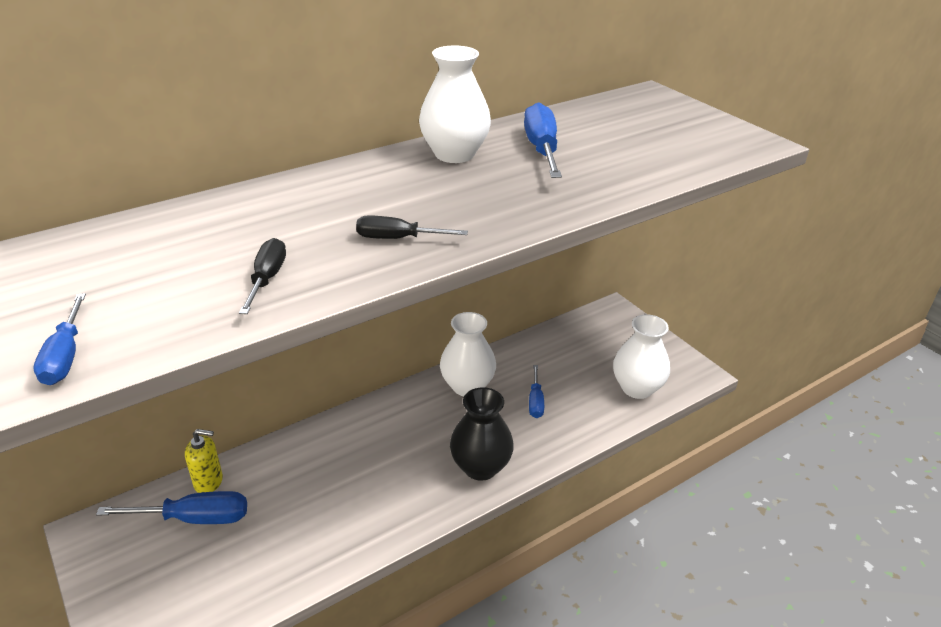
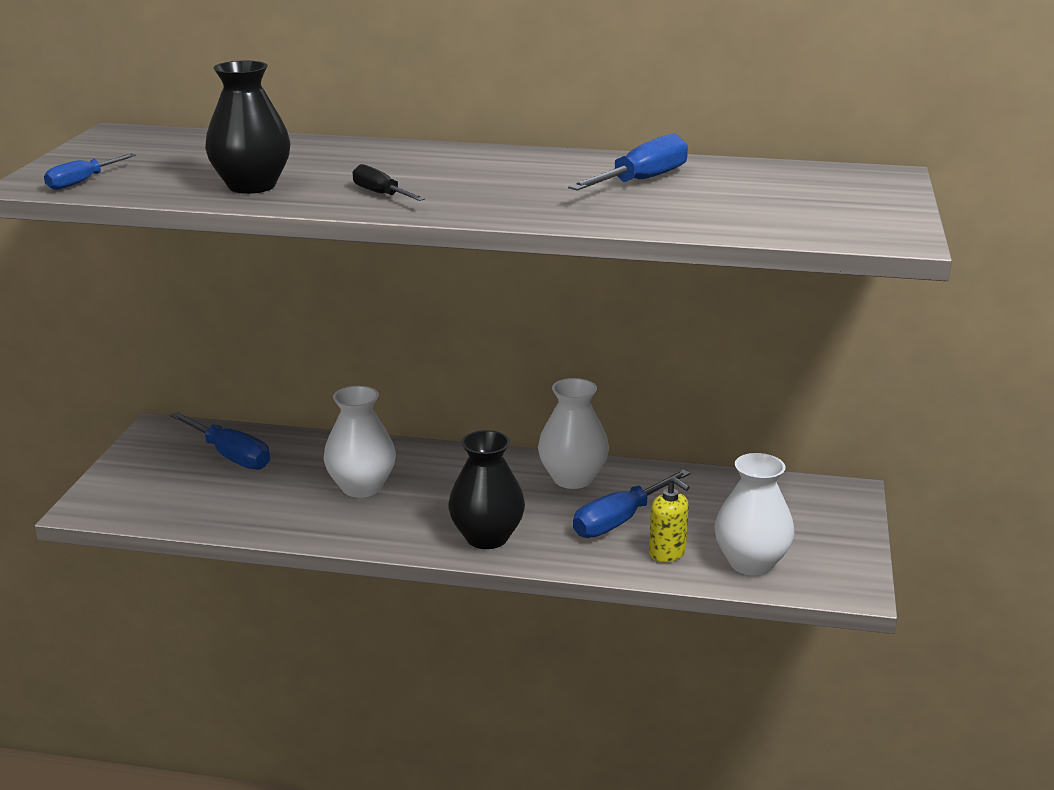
camera: 45 degrees right, 10 degrees down
(209, 482) = (270, 440): yellow soap dispenser -> yellow soap dispenser (667, 553)
(267, 279) = (252, 186): black screwdriver -> black vase
(454, 154) = (553, 163): white vase -> white vase (361, 487)
(535, 401) = (620, 520): blue screwdriver -> blue screwdriver, size x1.63

